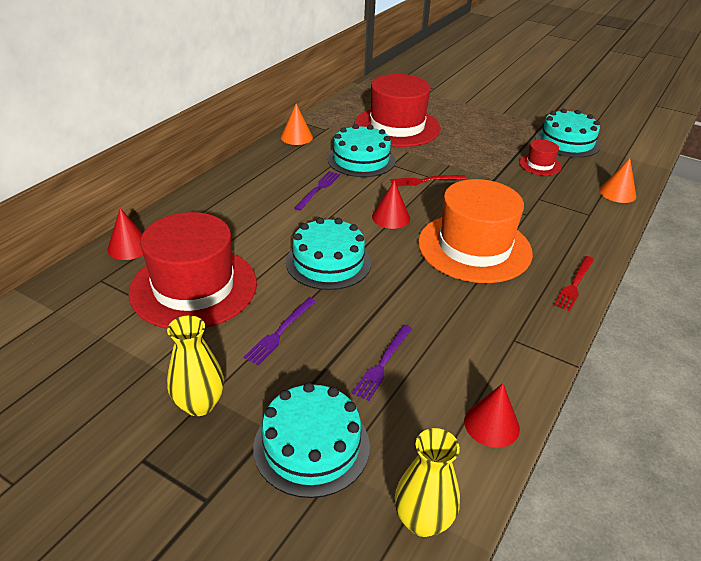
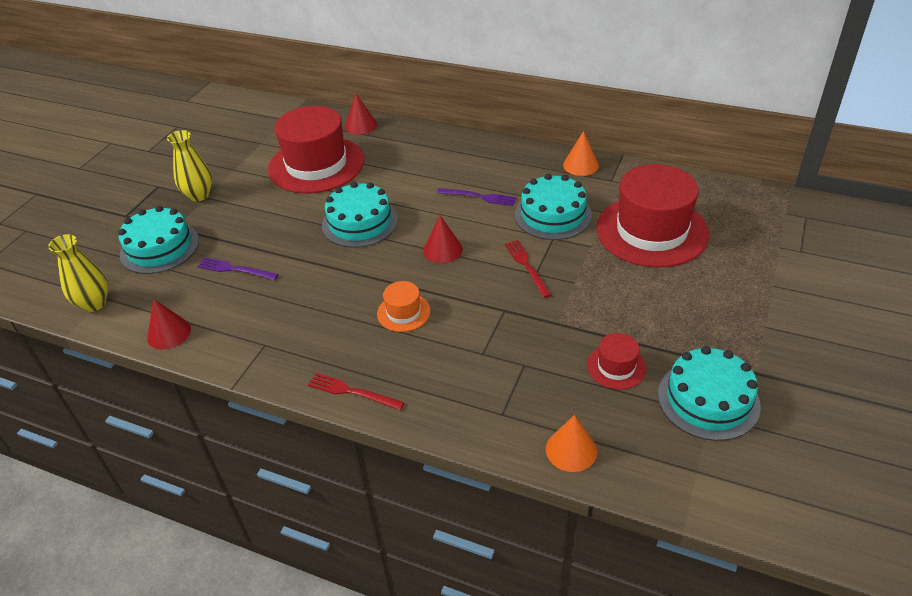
camera: 85 degrees right, 5 degrees up
(280, 332) = (268, 214): purple fork -> none
(474, 247) = (403, 312): orange hat -> orange hat, size x0.45

